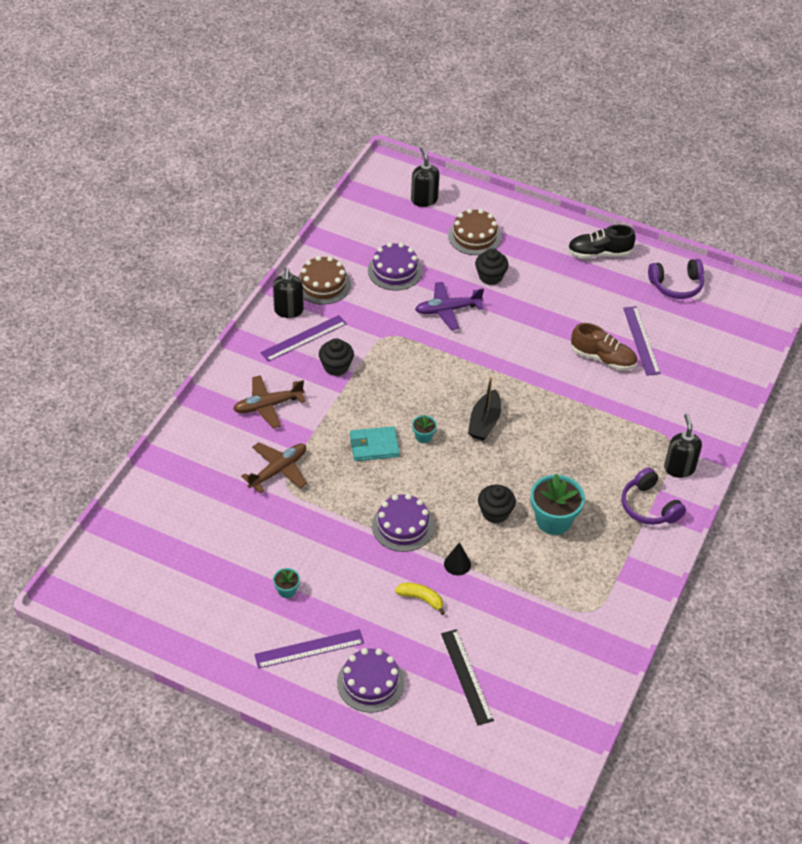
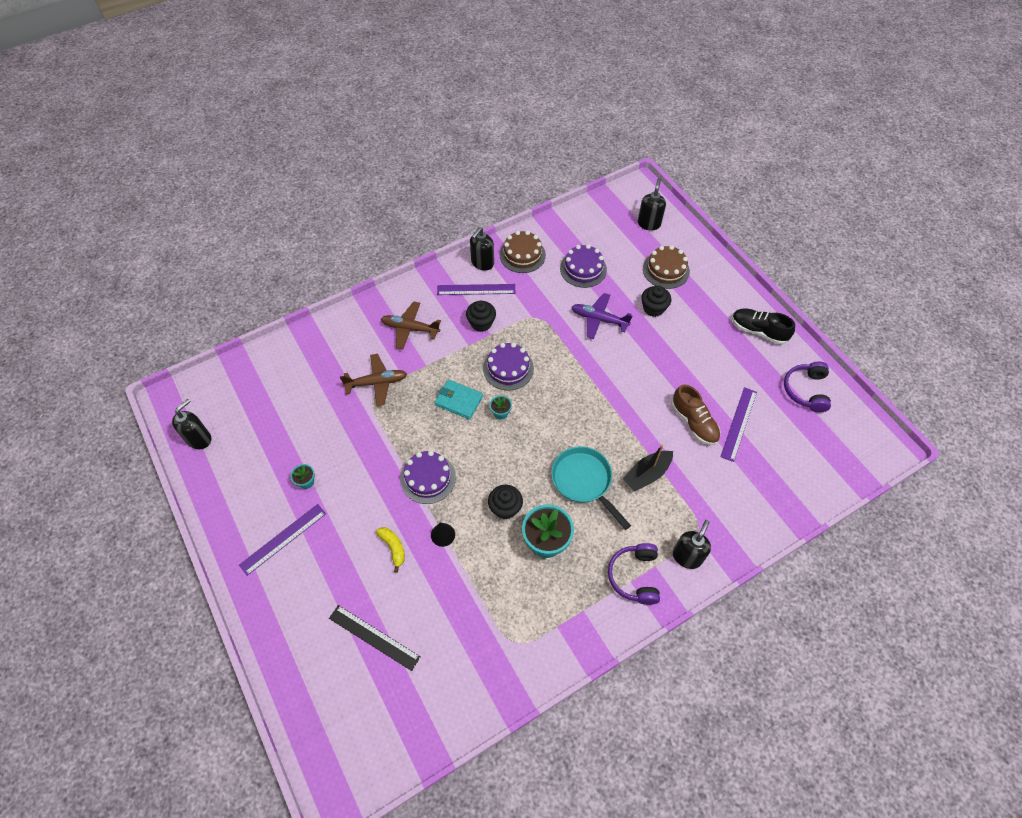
camera: 35 degrees right, 10 degrees up
(138, 612) = (199, 439): none -> black soap dispenser
(309, 649) = (283, 539): purple ruler -> purple ruler turned 60 degrees counterclockwise
(370, 682) = (302, 595): purple cake -> purple cake (508, 368)
(466, 676) = (374, 637): black ruler -> black ruler turned 75 degrees counterclockwise
(484, 422) = (556, 426): black boat -> black boat (647, 474)
(546, 455) = (584, 481): none -> turquoise pan
(676, 285) = (806, 390): purple headphones -> purple headphones turned 75 degrees clockwise

